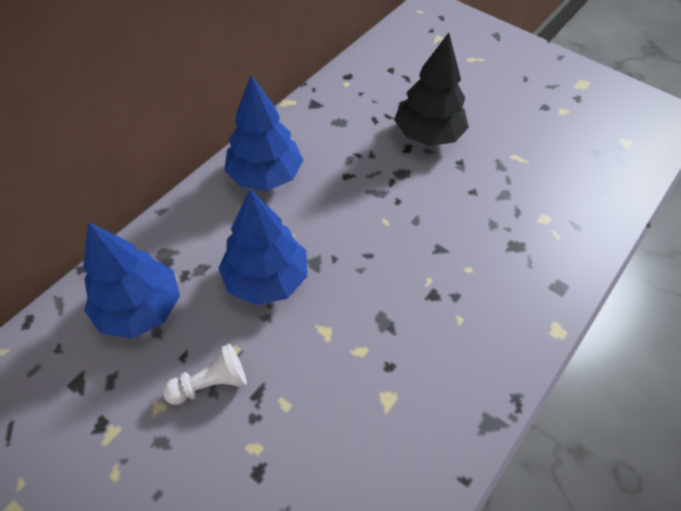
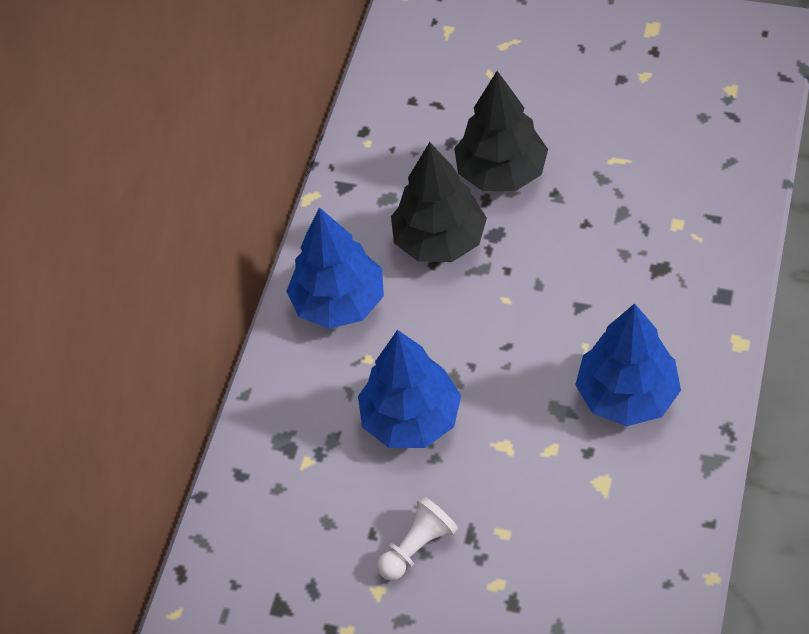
camera: 15 degrees left, 0 degrees up
(140, 308) = (294, 508): blue tree -> blue tree (626, 395)
(360, 162) = (439, 240): none -> black tree

